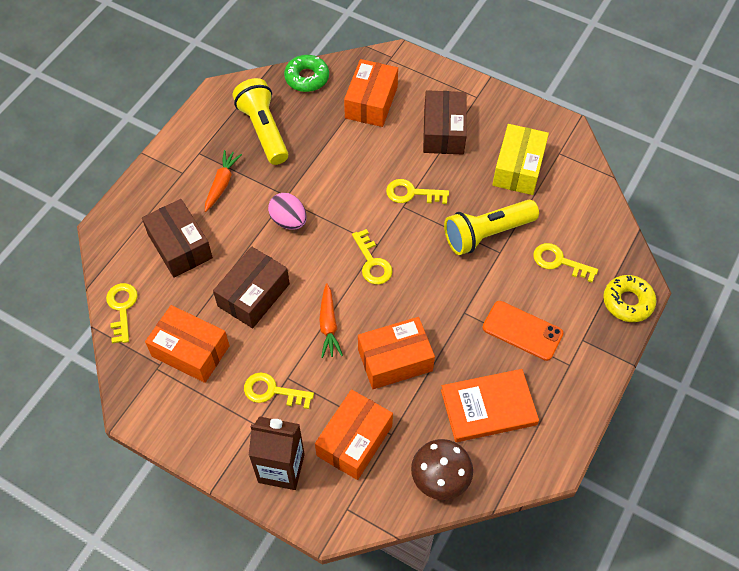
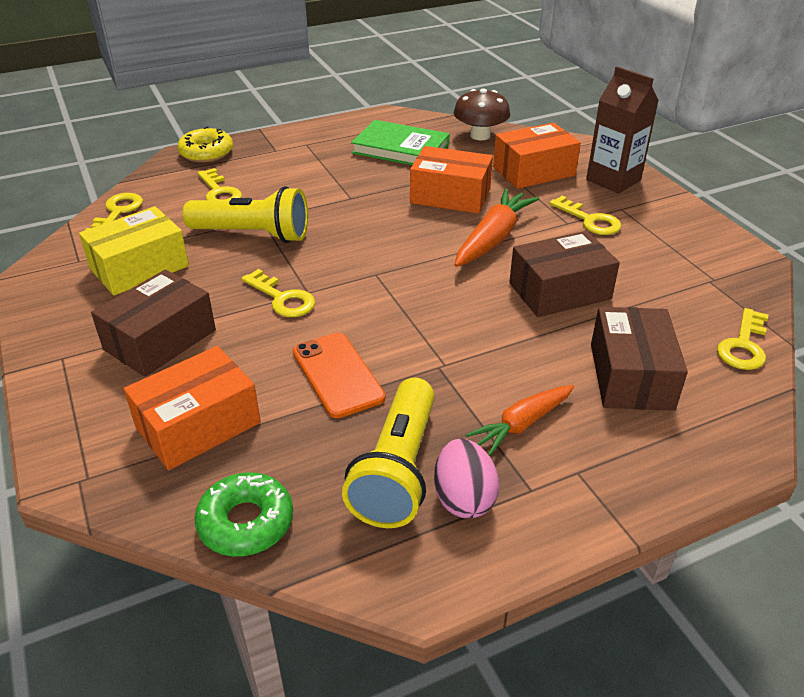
camera: 145 degrees left, 20 degrees down
(190, 351) = (665, 277): orange box -> none
(289, 221) = (459, 339): pink egg -> pink egg (464, 498)
(328, 325) = (493, 239): orange carrot -> orange carrot, size x1.51
(372, 262) = (398, 262): yellow key -> yellow key (118, 212)
(488, 407) = (400, 149): orange book -> green book
(522, 330) = (316, 171): orange phone -> orange phone (337, 375)

